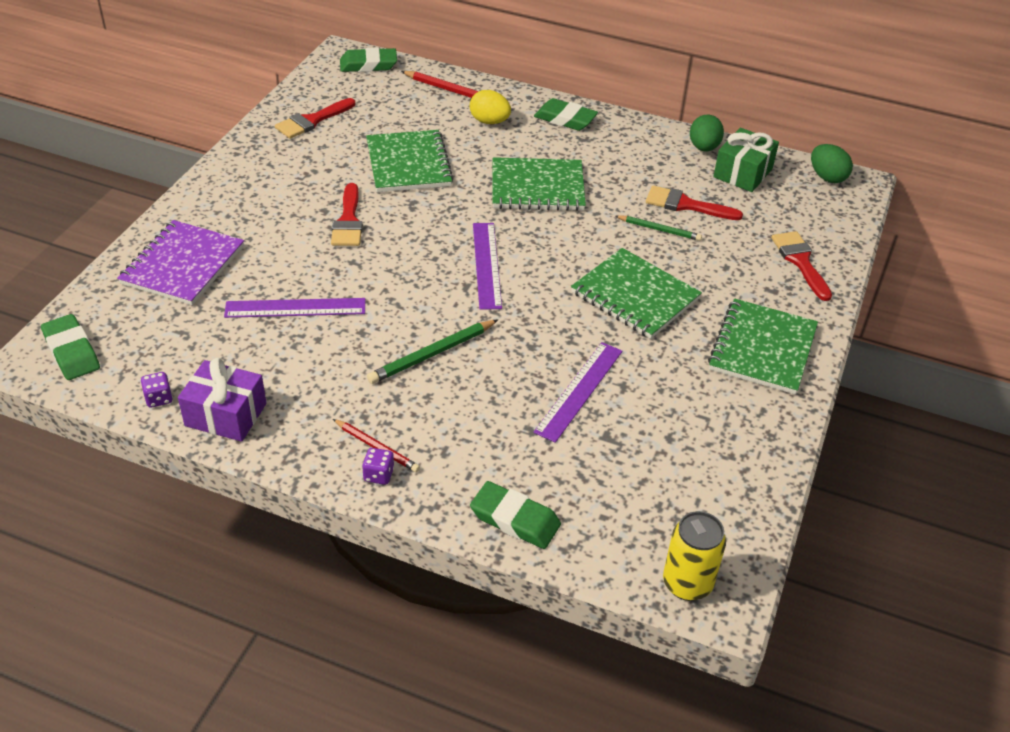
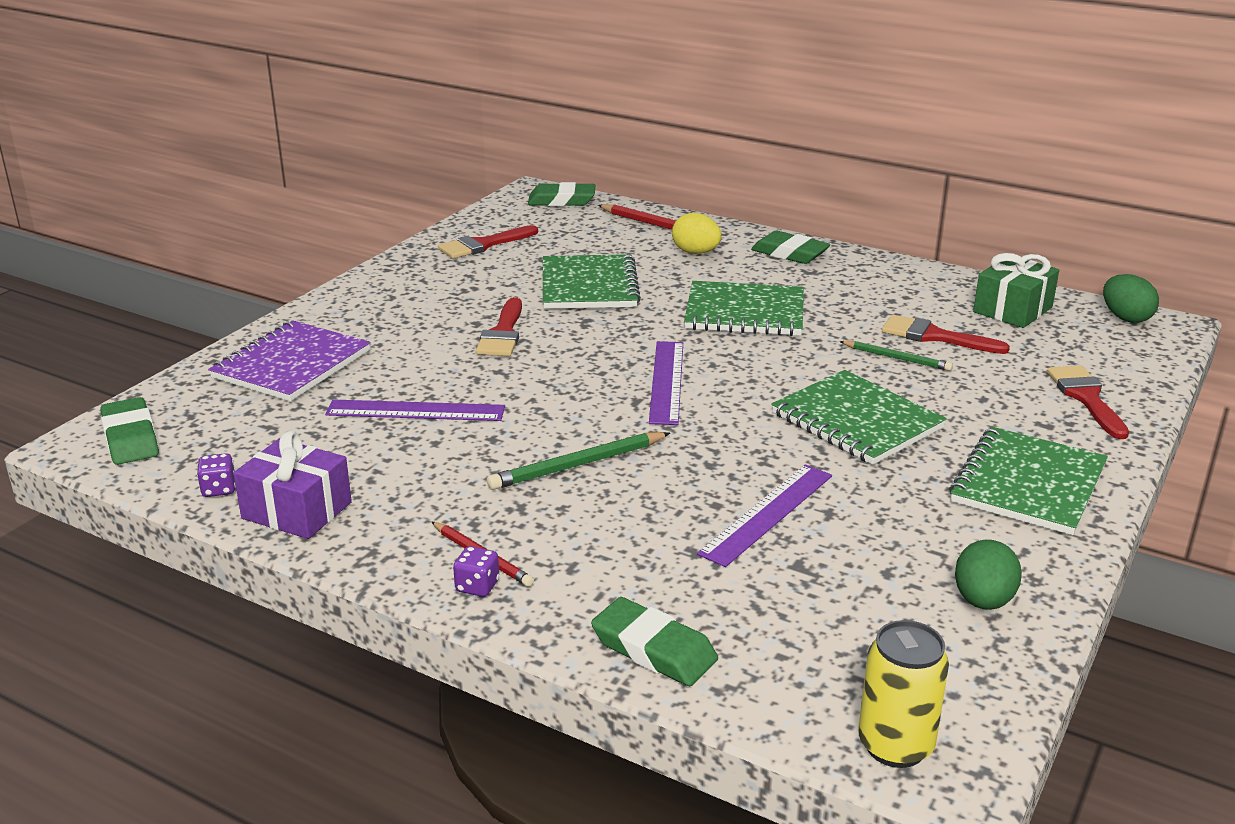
camera: 10 degrees right, 15 degrees down
(703, 148) = (963, 285): green egg -> green egg (983, 601)

